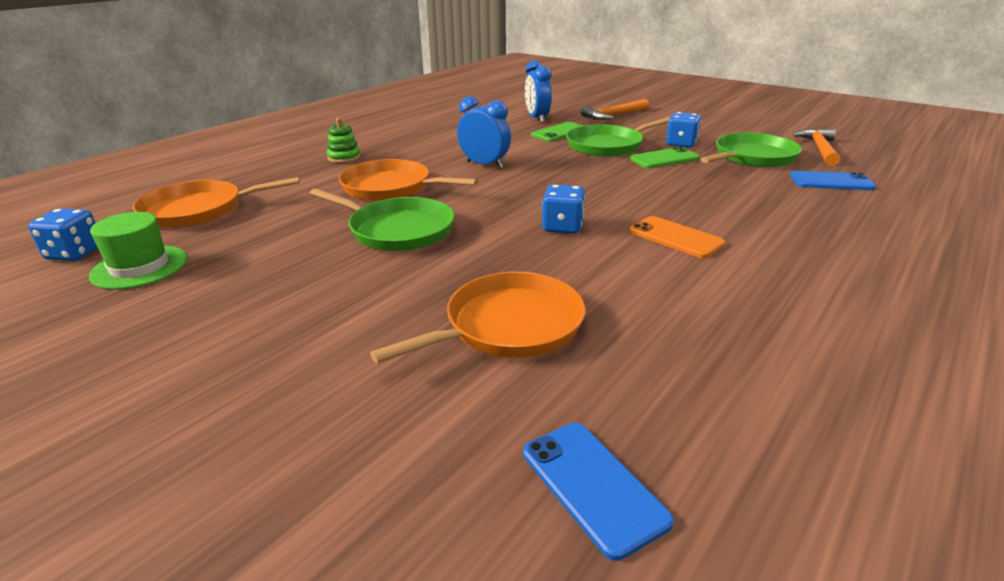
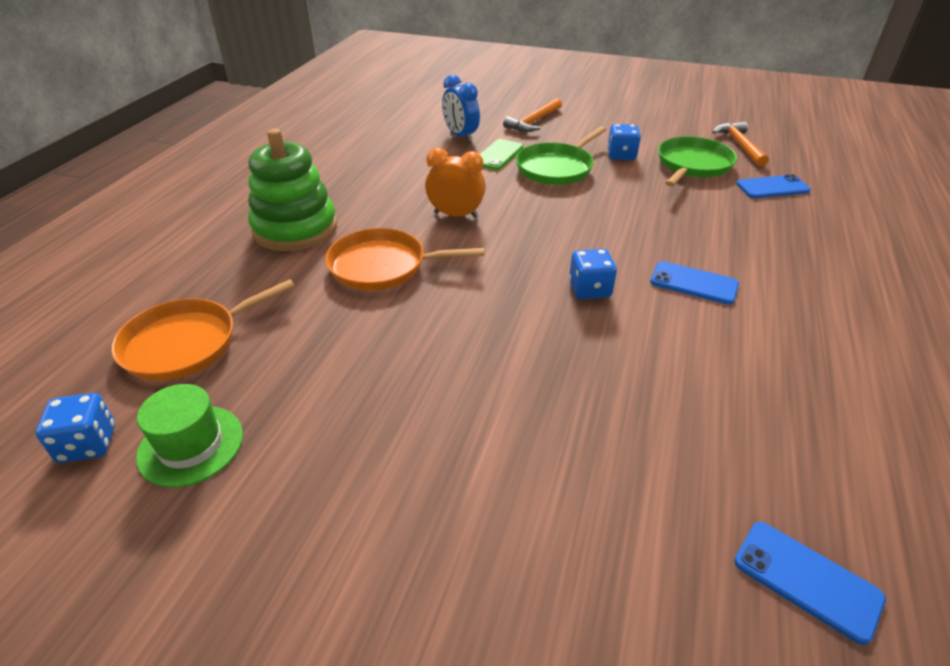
camera: 20 degrees left, 10 degrees up
(344, 158) = (295, 229): green stacking toy -> green stacking toy, size x2.27
(397, 230) = (436, 327): green pan -> none
(484, 165) = (456, 215): blue clock -> orange clock
(508, 326) = (627, 427): orange pan -> none
(664, 159) = (619, 179): green phone -> none
(675, 237) = (693, 283): orange phone -> blue phone

